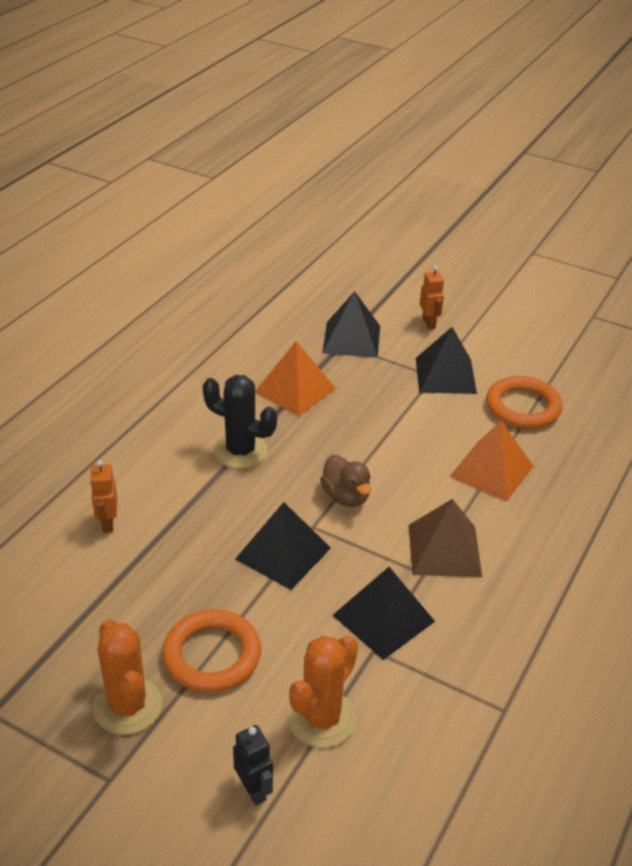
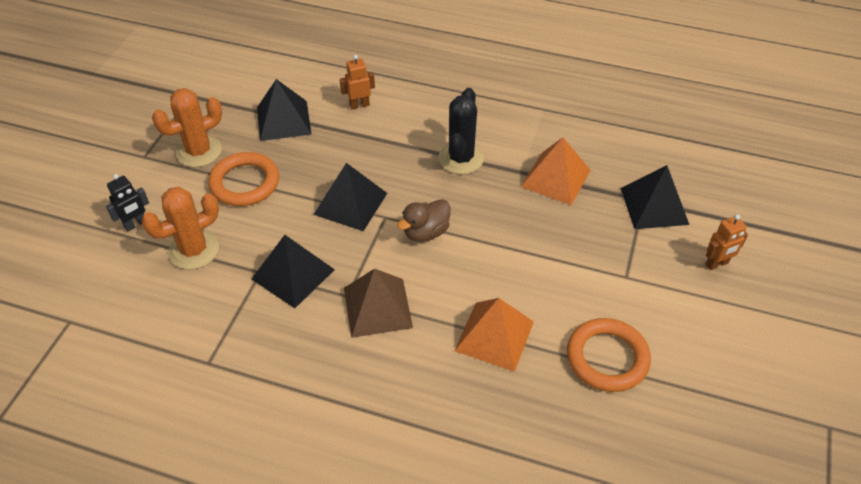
camera: 80 degrees right, 10 degrees up
(322, 718) = (194, 250): orange cactus -> orange cactus turned 60 degrees counterclockwise
(445, 375) = (631, 286): black pyramid -> black pyramid (283, 120)

